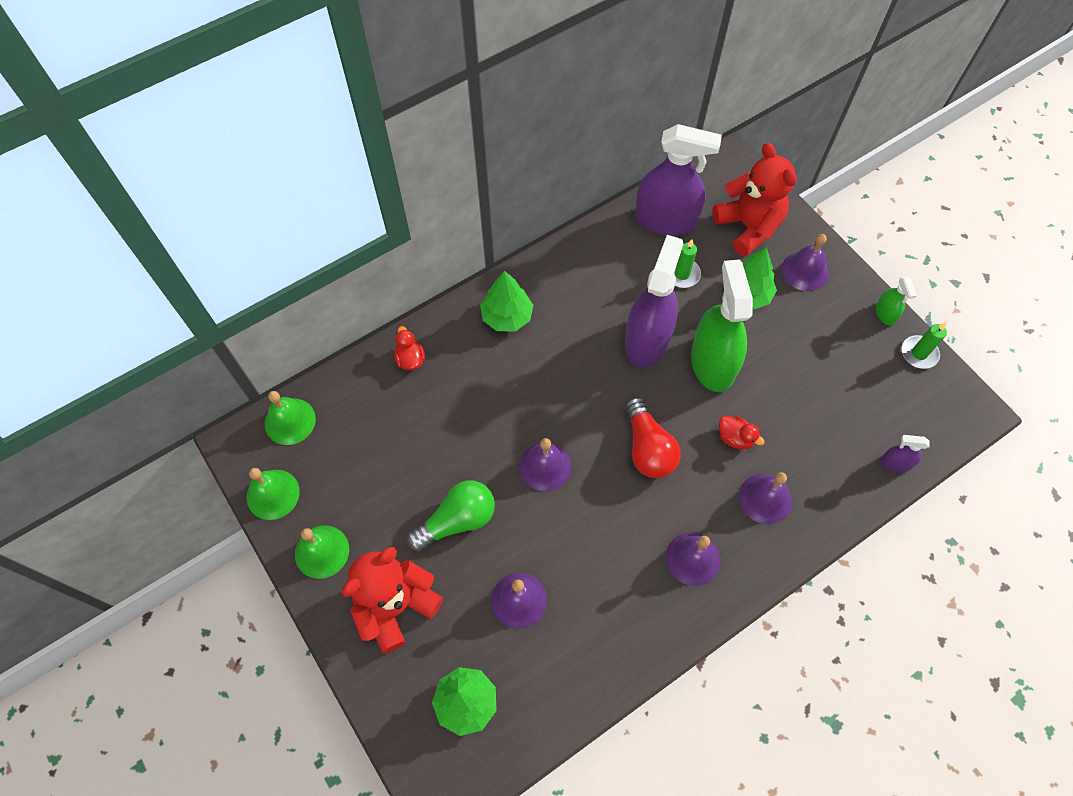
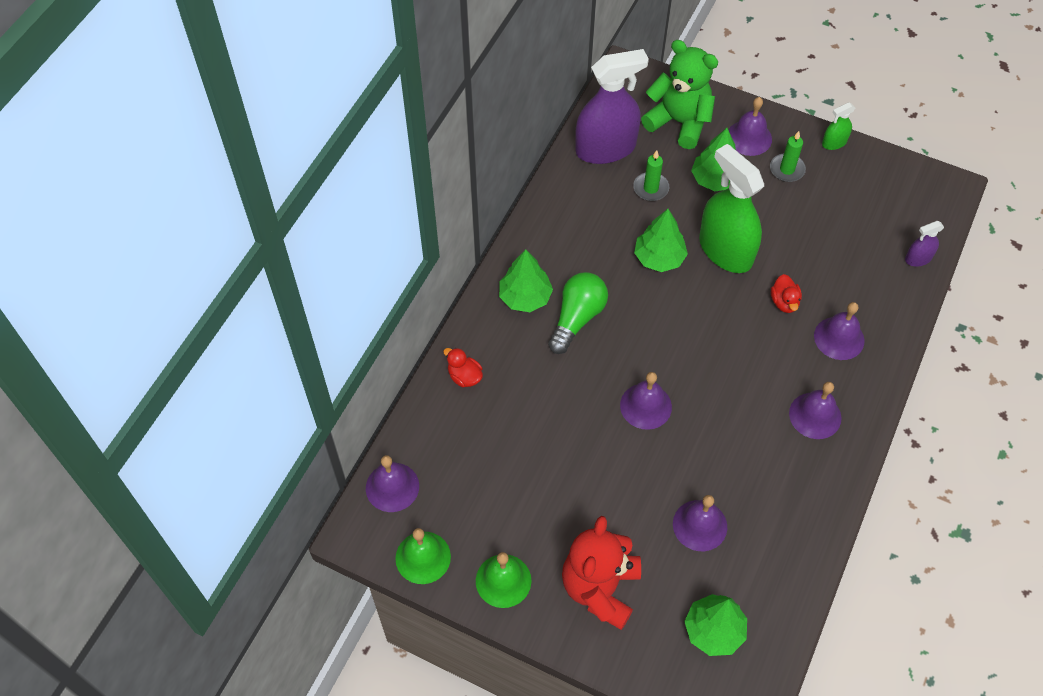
camera: 30 degrees left, 5 degrees down
(290, 421) = (392, 487): green bell -> purple bell
(457, 520) = (603, 490): green light bulb -> green light bulb (577, 318)
(647, 340) = (659, 258): purple spray bottle -> green tree
(648, 448) = (720, 346): red light bulb -> none
(735, 438) = (784, 302): red duck -> red duck turned 75 degrees clockwise
(748, 227) = (679, 122): red teddy bear -> green teddy bear
(885, 313) = (834, 142): green spray bottle -> green spray bottle turned 105 degrees clockwise
(919, 353) = (880, 162): green candle -> green candle (787, 169)

